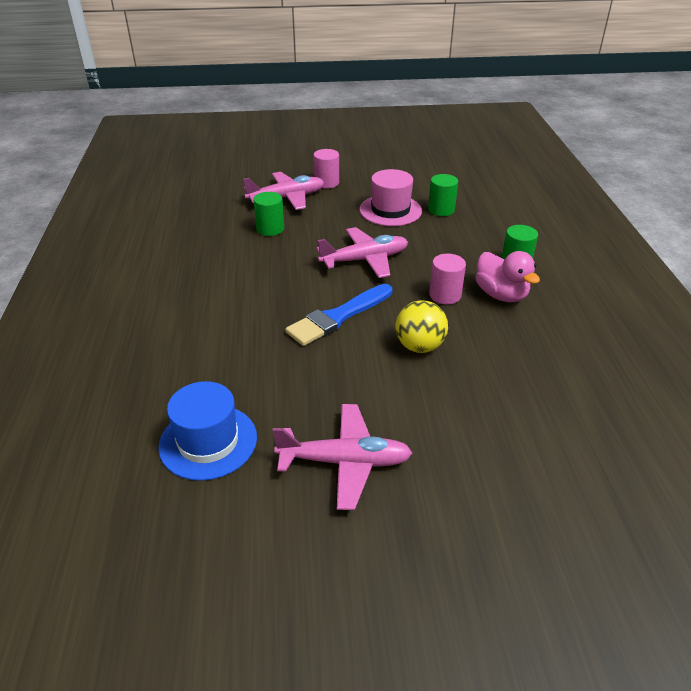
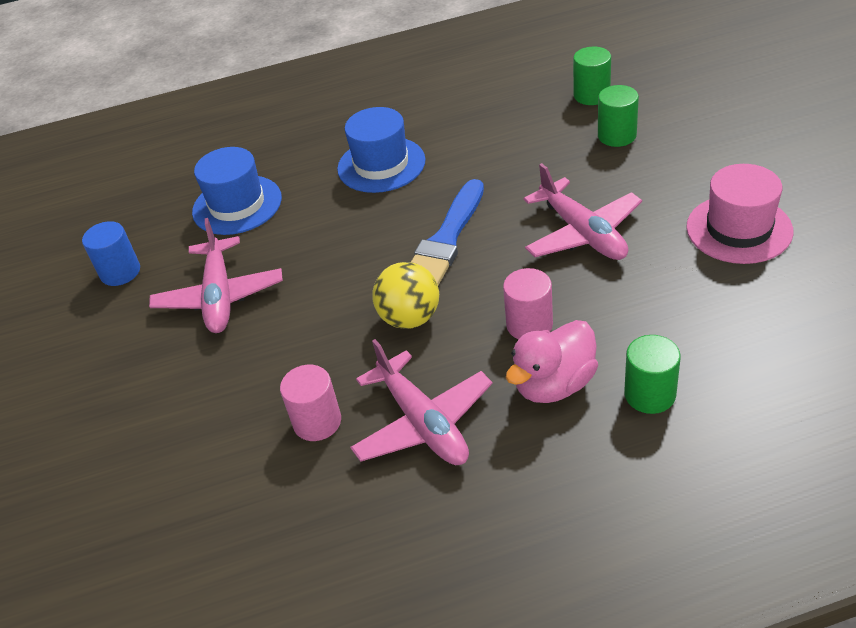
camera: 85 degrees right, 5 degrees up
(217, 338) = (381, 165): none -> blue hat
(264, 552) = (120, 272): none -> blue cylinder
(287, 198) = (709, 126): pink plane -> pink plane (423, 423)
(326, 183) = (782, 148): pink cylinder -> pink cylinder (317, 422)
(338, 317) = (446, 239): blue brush -> blue brush turned 105 degrees counterclockwise
(441, 210) = (778, 284): green cylinder -> green cylinder (591, 95)

